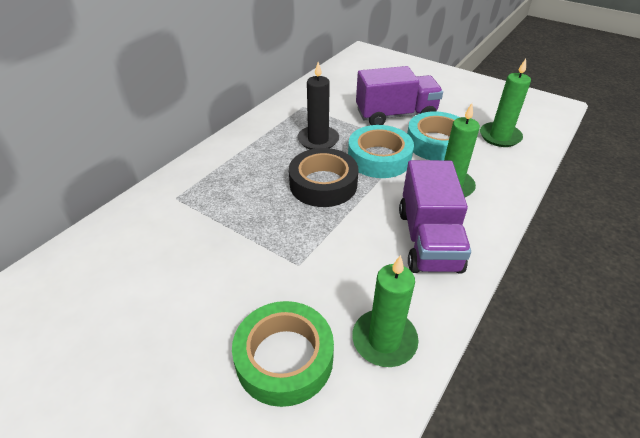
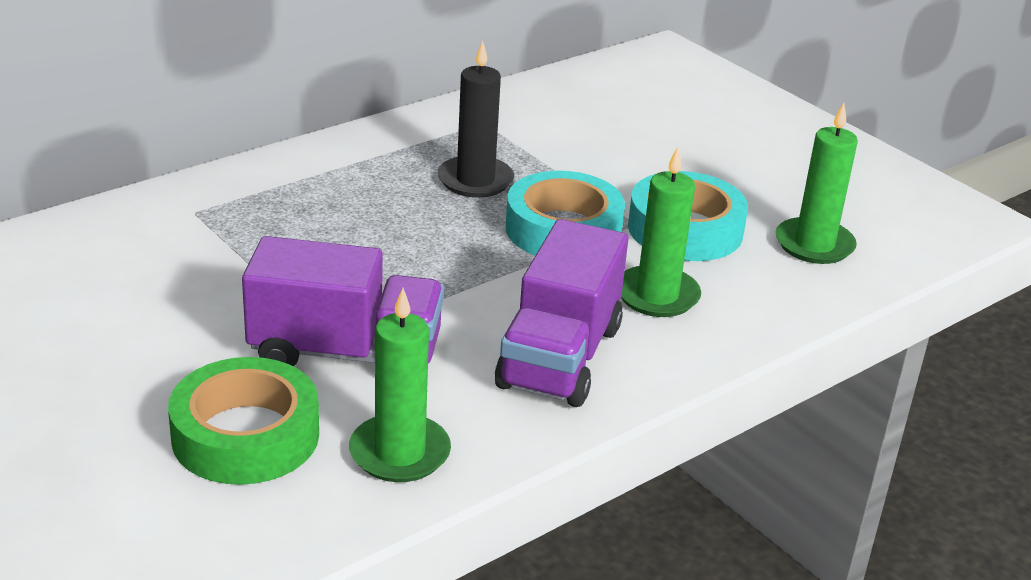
camera: 15 degrees right, 10 degrees down
(323, 184) = (440, 245): black tape -> none
(395, 115) = (643, 171): purple truck -> purple truck (345, 353)

